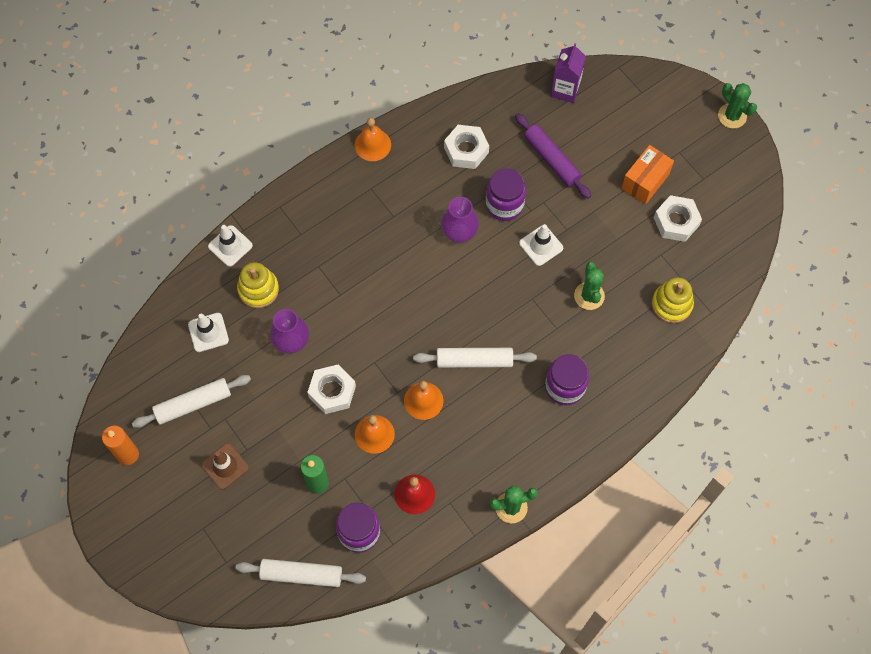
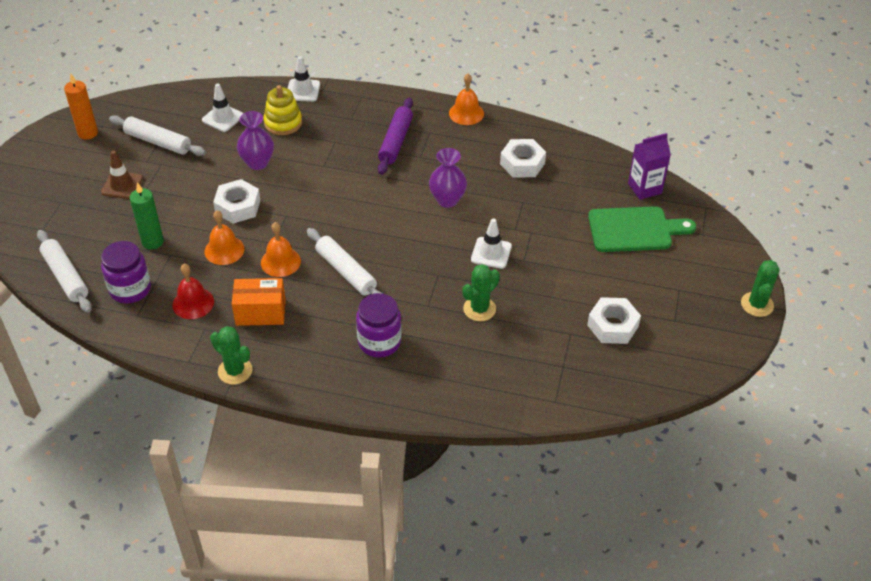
camera: 50 degrees right, 20 degrees down
(504, 205) = (501, 211): purple jar -> none
(551, 159) = (574, 215): purple rolling pin -> purple rolling pin (395, 141)
(600, 132) = (634, 230): none -> green cutting board
(645, 181) = (625, 283): orange box -> orange box (260, 312)
(671, 304) = (532, 369): yellow stacking toy -> none

